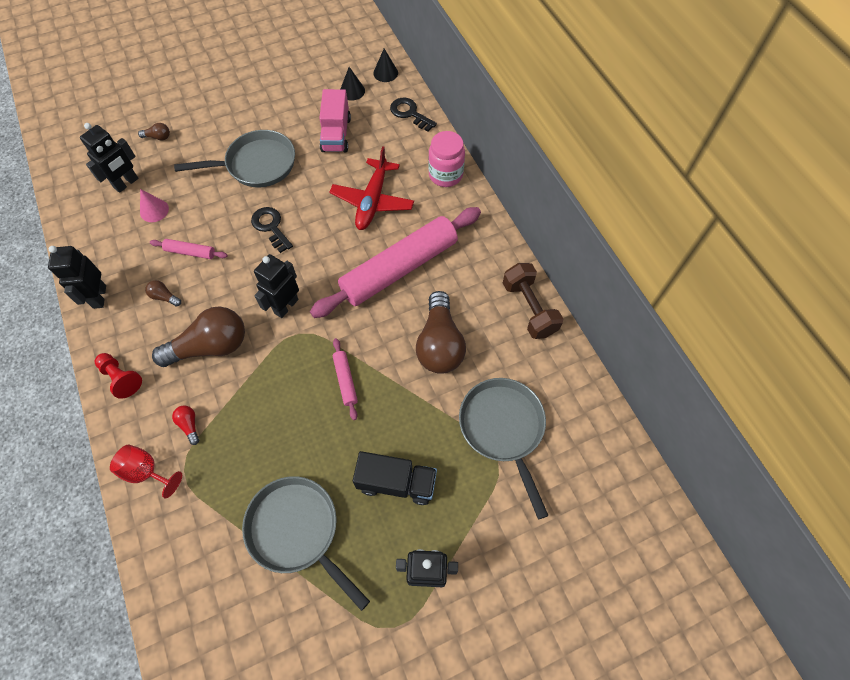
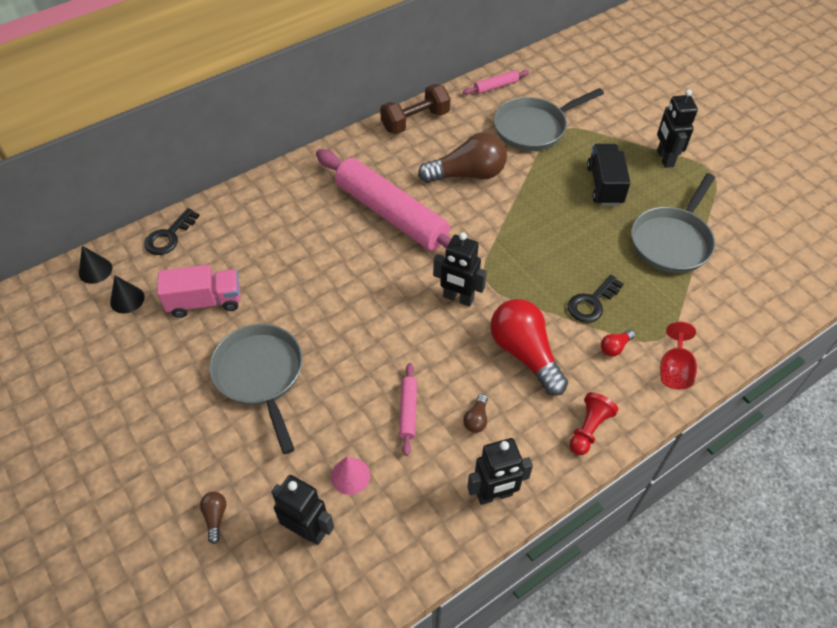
camera: 100 degrees left, 10 degrees down
(211, 346) = (524, 353): brown light bulb -> red light bulb
(271, 227) = (357, 336): black key -> black key (592, 303)
(345, 380) = (525, 234): pink rolling pin -> pink rolling pin (496, 86)
(372, 201) = (306, 249): red plane -> none
(445, 175) = (263, 194): pink jar -> none

